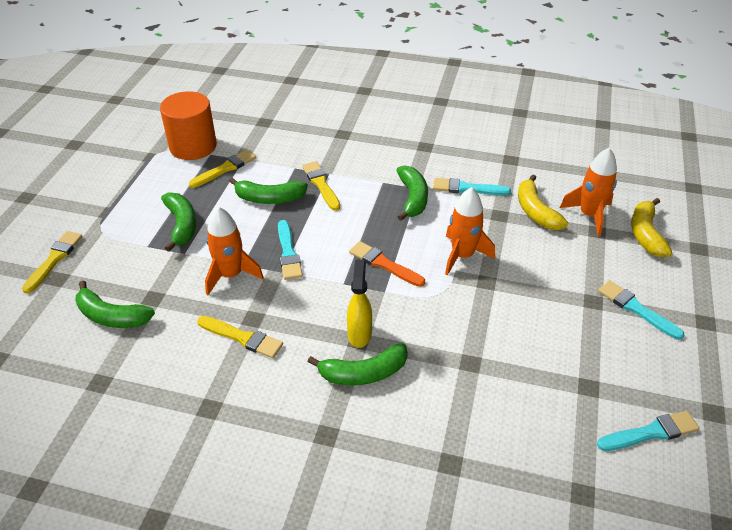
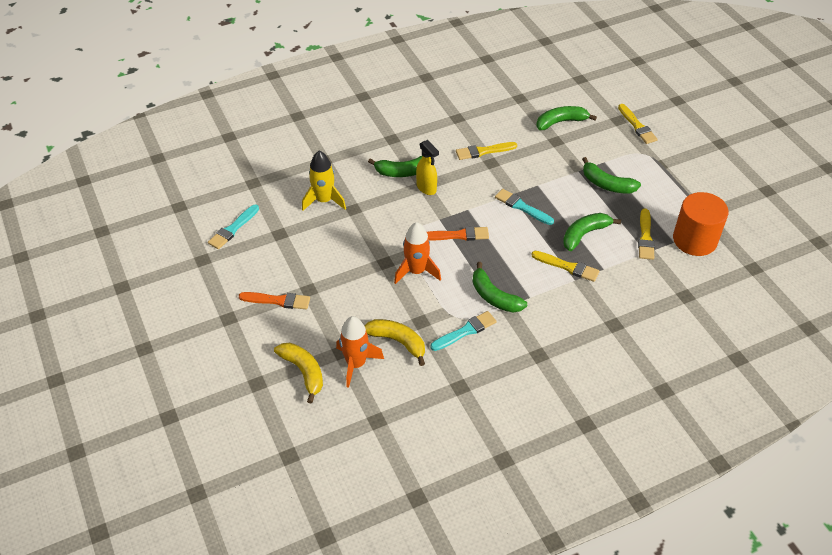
camera: 140 degrees right, 5 degrees up
(231, 275) = (534, 175): orange rocket -> none
(363, 373) = (403, 172): green banana -> green banana turned 135 degrees counterclockwise
(498, 397) = (324, 200): none -> yellow rocket
(636, 309) = (278, 300): turquoise brush -> orange brush

